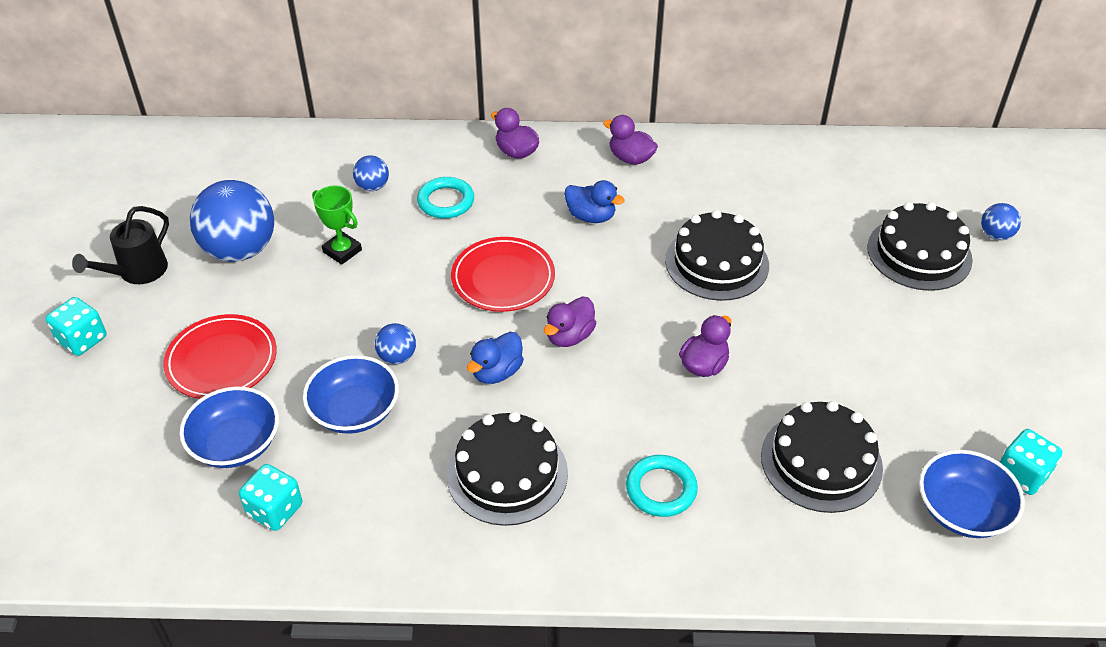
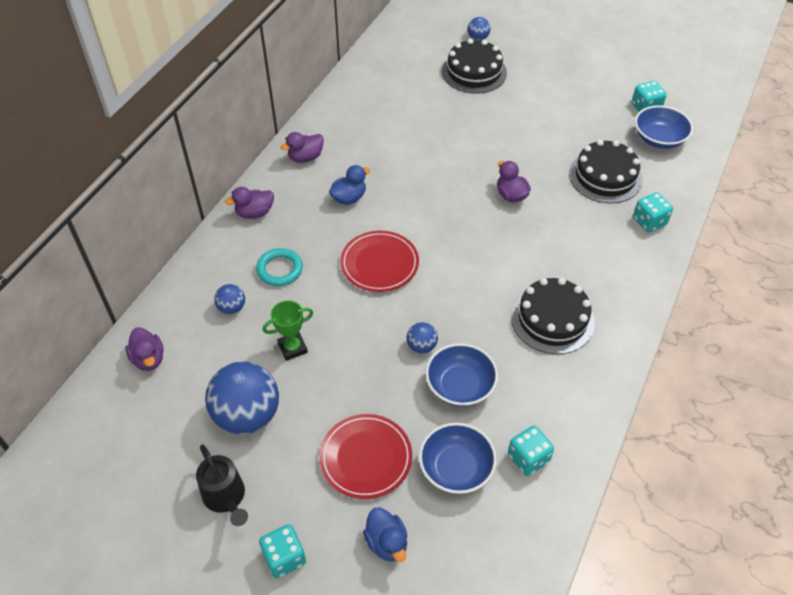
camera: 65 degrees left, 5 degrees up
(496, 372) = (465, 296): blue duck -> blue duck (387, 543)
(569, 336) = (453, 248): purple duck -> purple duck (148, 359)
(661, 489) = (595, 251): turquoise ring -> none
(717, 263) = (430, 156): black cake -> none
(764, 541) = (649, 222): none -> turquoise dice

